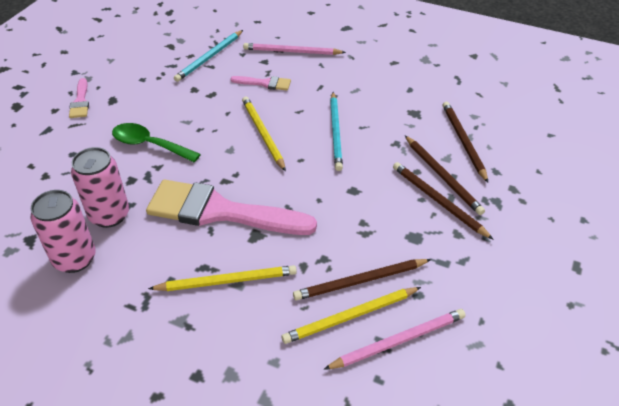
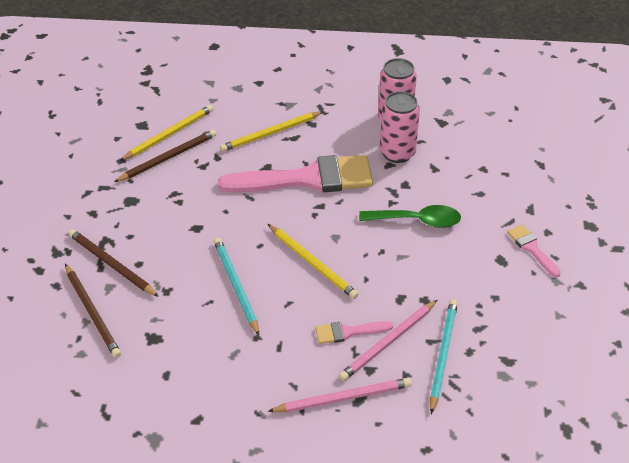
camera: 160 degrees right, 0 degrees up
(398, 341) = (130, 129): pink pencil -> pink pencil (388, 342)
(438, 201) = (113, 238): brown pencil -> none

